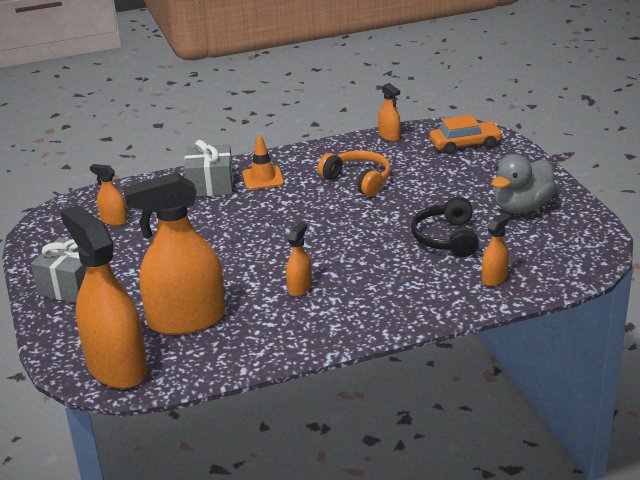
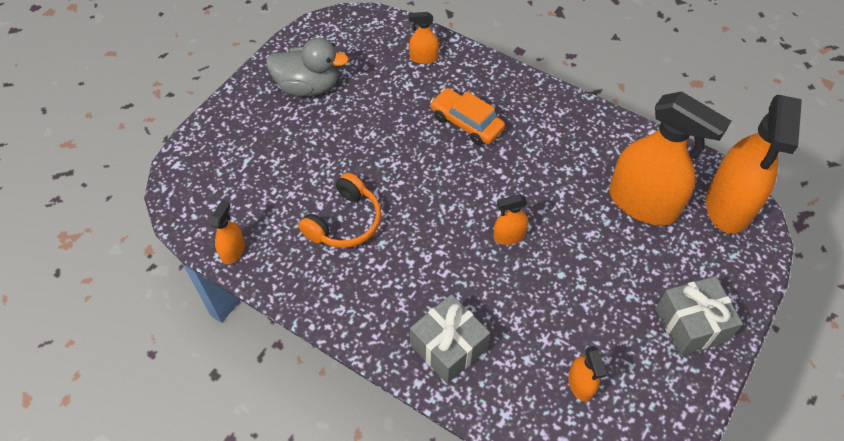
camera: 130 degrees left, 25 degrees up
(263, 178) = (400, 307): orange traffic cone -> none
(299, 288) = (538, 160): orange spray bottle -> orange spray bottle (509, 236)
(358, 181) = (345, 222): orange headphones -> orange headphones turned 150 degrees counterclockwise
(446, 238) = (393, 109): black headphones -> none
(465, 144) = (213, 178): orange car -> orange car (466, 123)

